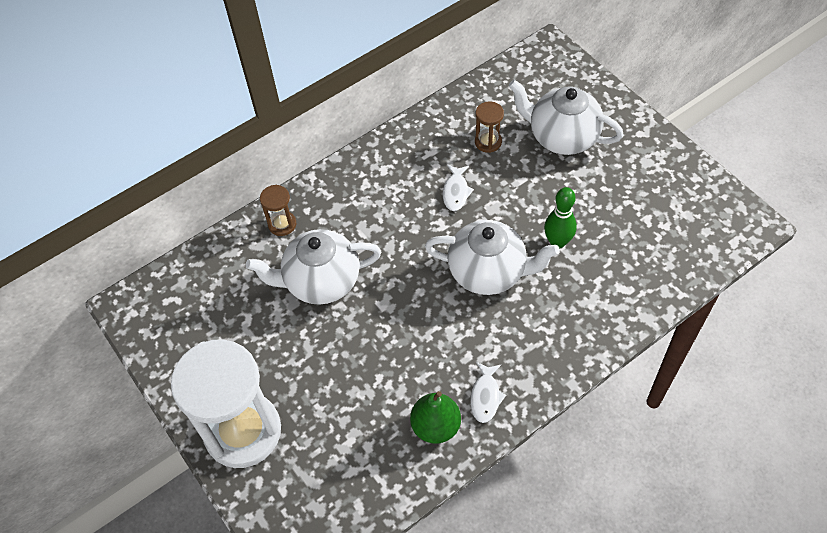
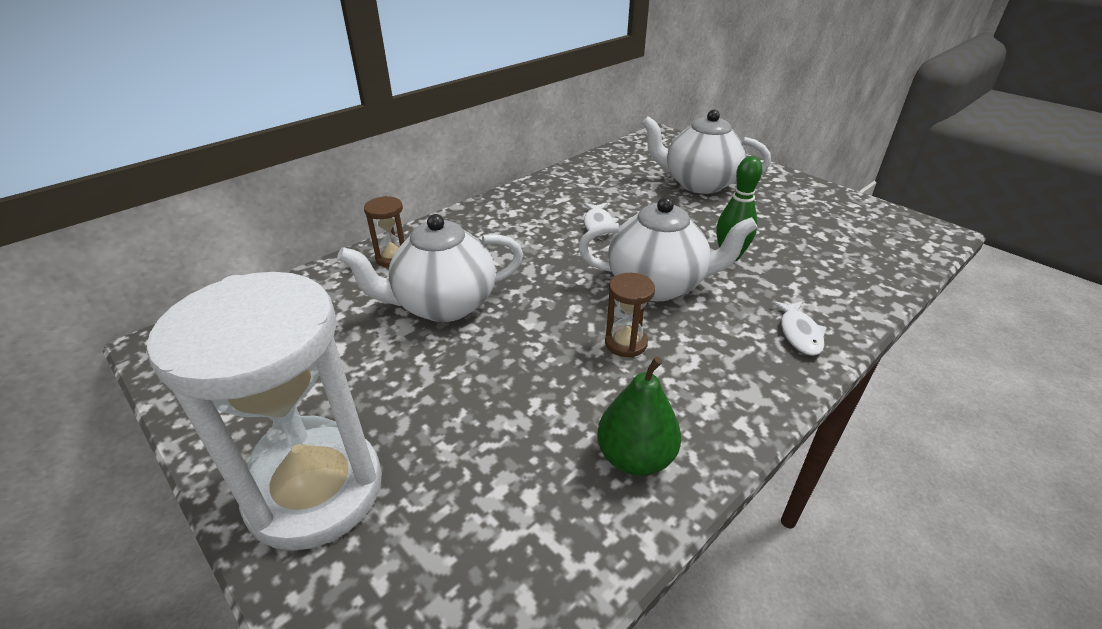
camera: 10 degrees left, 20 degrees down
(485, 396) = (699, 413): white fish -> white fish (799, 333)
(488, 142) = (622, 189): brown hourglass -> brown hourglass (626, 343)

